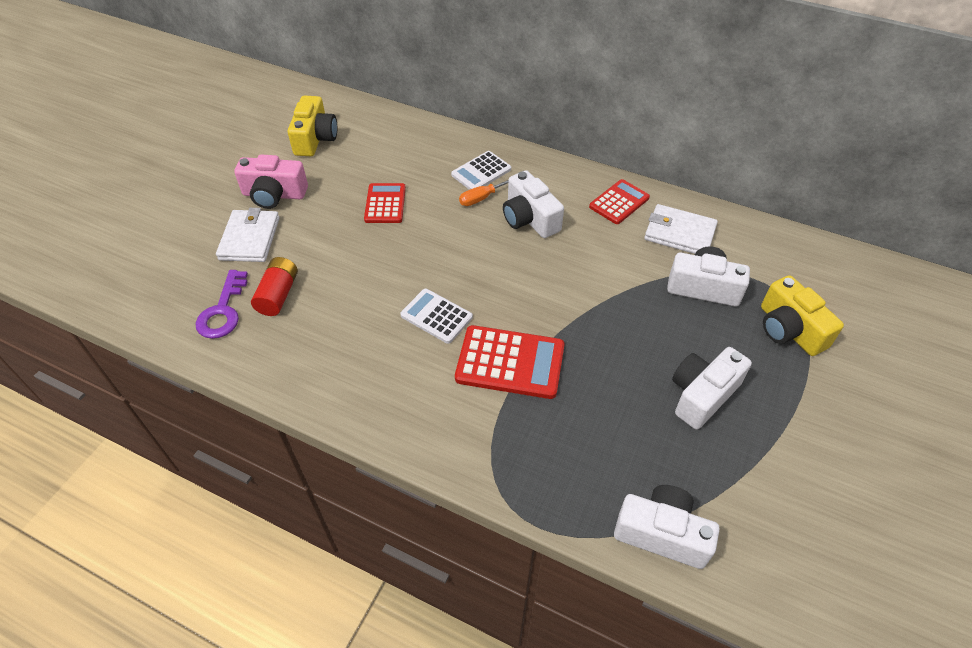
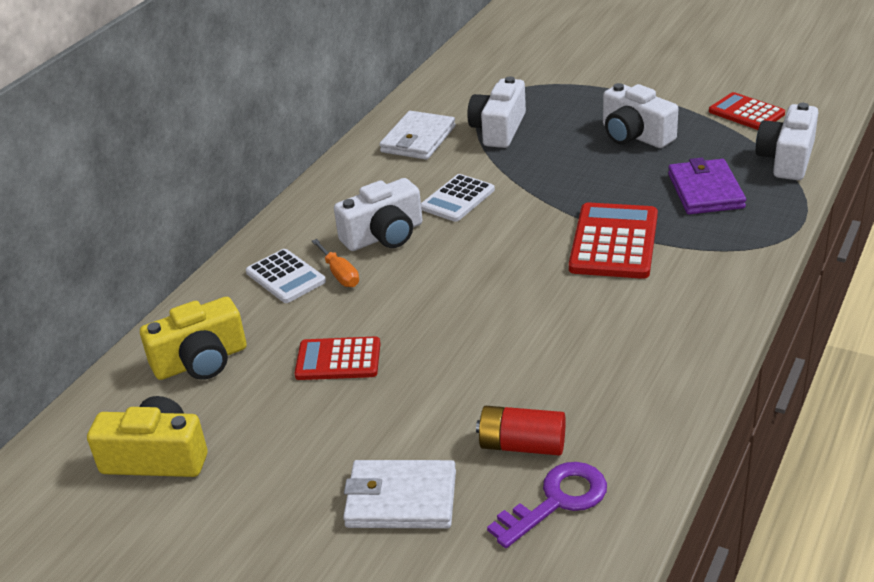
camera: 85 degrees left, 15 degrees down
(223, 311) = (556, 501): purple key -> purple key turned 45 degrees counterclockwise
(274, 194) = (297, 487): pink camera -> none
(436, 316) = (551, 297): white calculator -> white calculator (457, 199)
(594, 444) = (705, 191): none -> purple wallet
(619, 202) = (363, 174): red calculator -> red calculator (746, 113)
(789, 329) = (550, 91): yellow camera -> yellow camera (201, 361)

